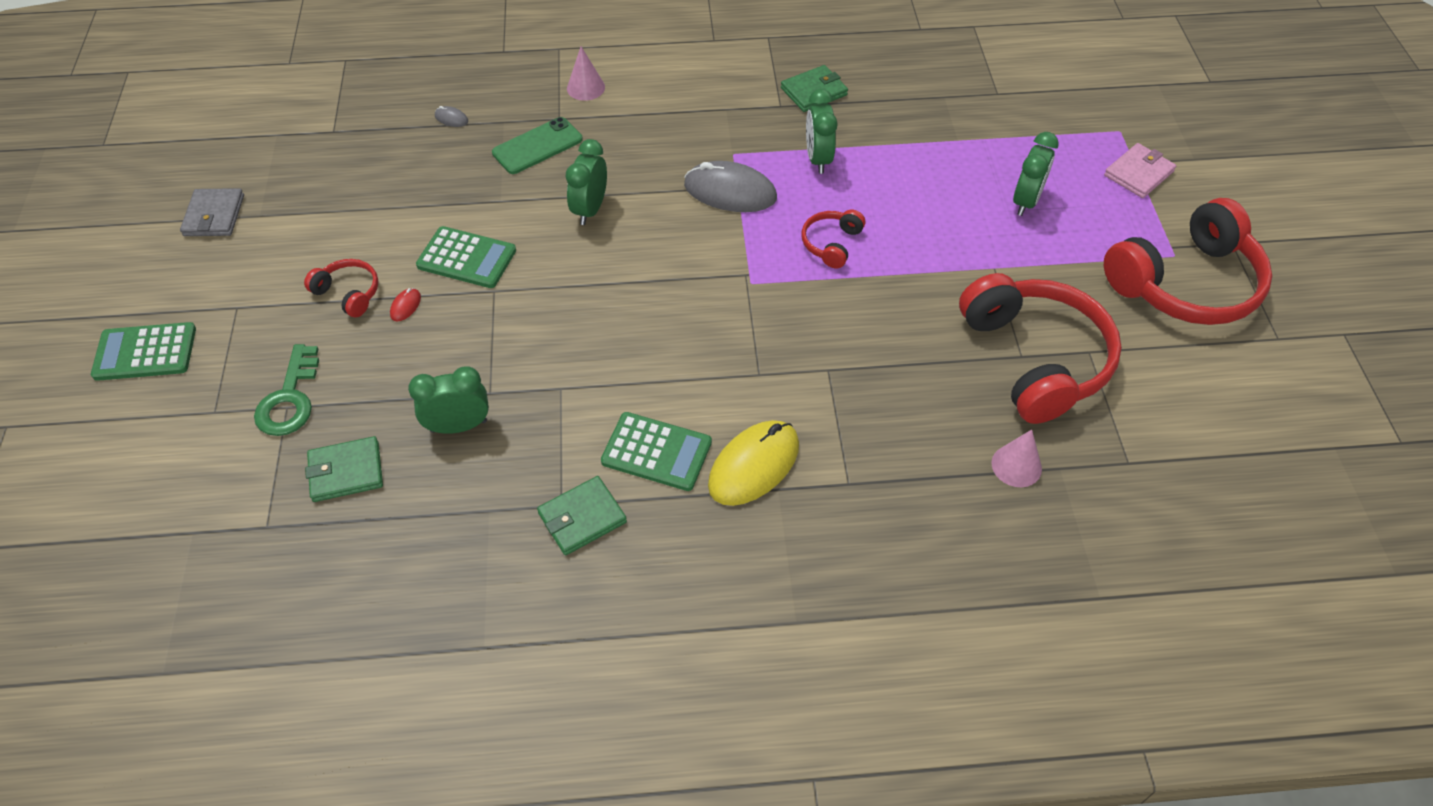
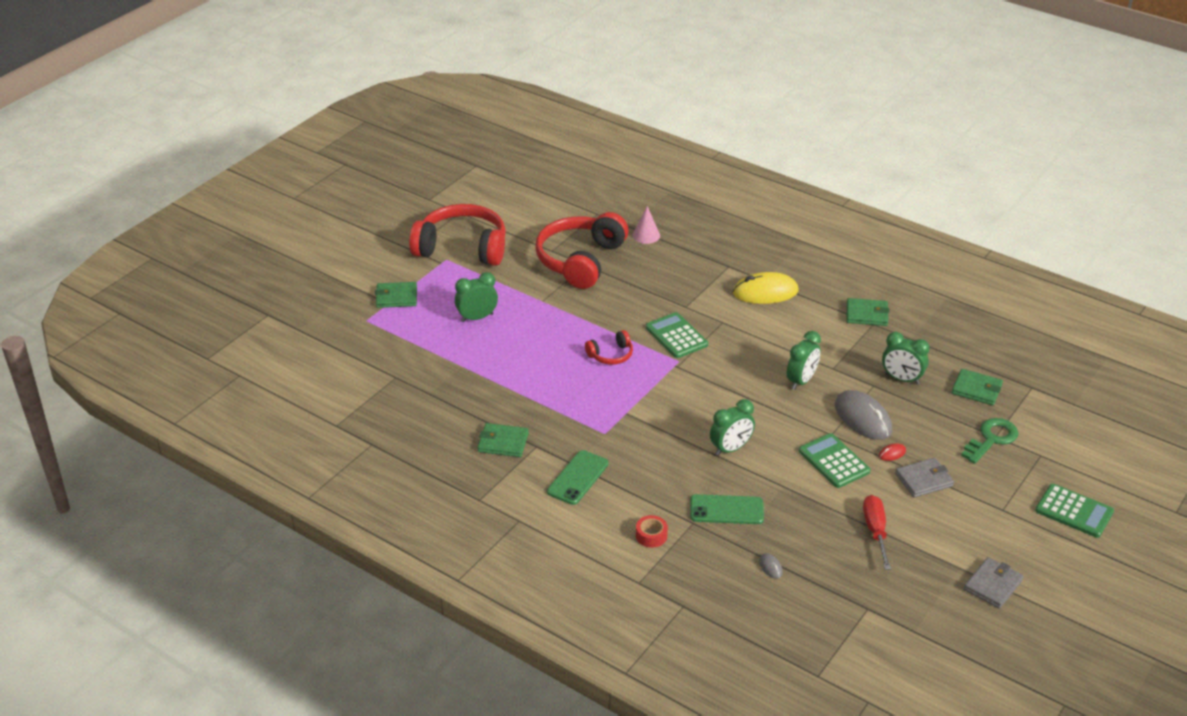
camera: 140 degrees left, 15 degrees down
(349, 293) = (924, 480): red headphones -> grey wallet
(370, 206) = (875, 530): none -> red screwdriver
(585, 87) = (651, 535): pink cone -> red tape
(656, 452) = (807, 319): green calculator -> green calculator (676, 336)
(707, 99) = (577, 478): none -> green phone
(730, 192) = (634, 412): grey mouse -> grey mouse (863, 418)
(818, 159) = (558, 401): green clock -> green clock (801, 381)
(1138, 173) = (396, 297): pink wallet -> green wallet

